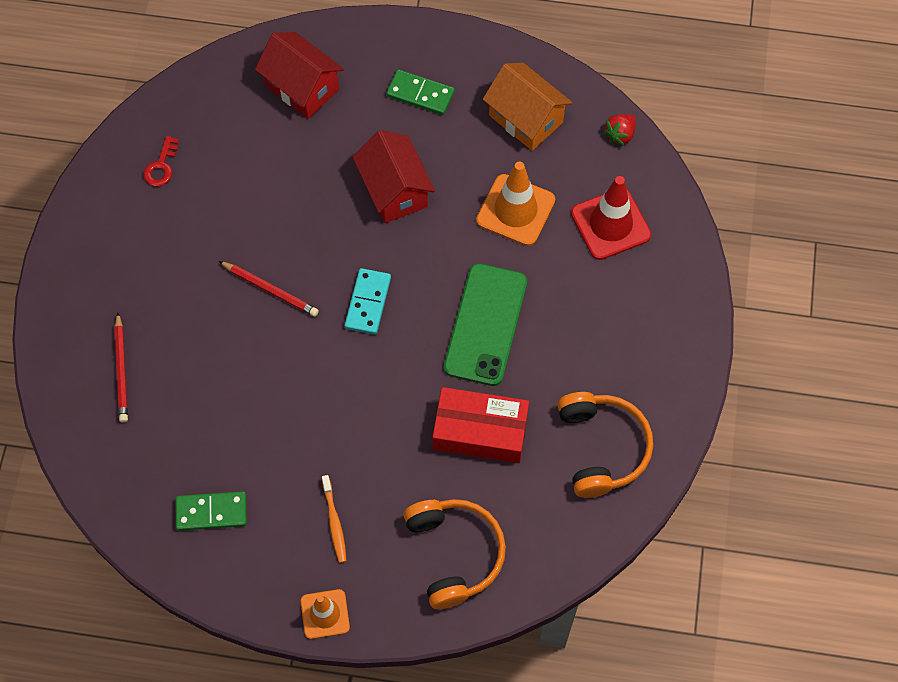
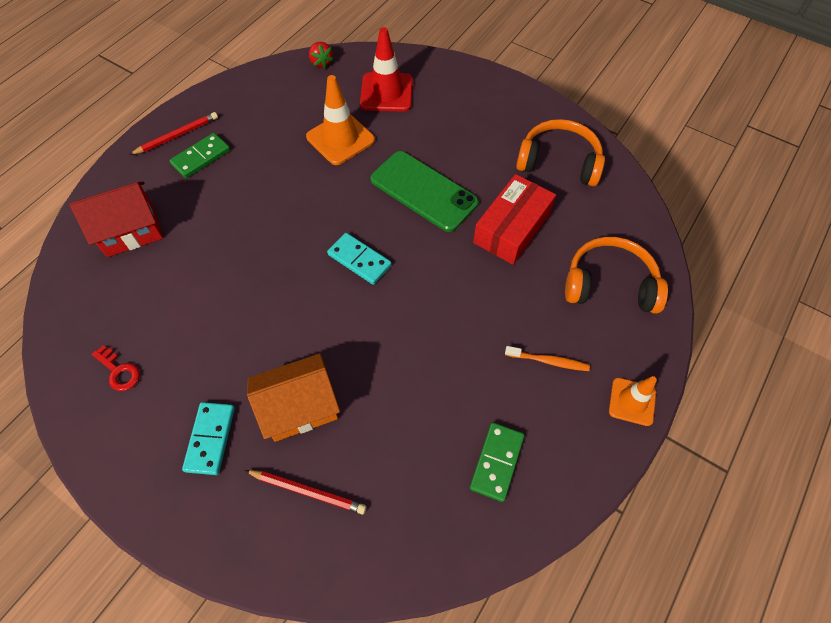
camera: 65 degrees left, 5 degrees down
(134, 272) = (210, 439): none -> turquoise domino
(270, 290) = (303, 327): red pencil -> red pencil (177, 135)
(394, 191) = (272, 205): red house -> none
(525, 119) = (270, 105): orange house -> orange house (300, 407)

